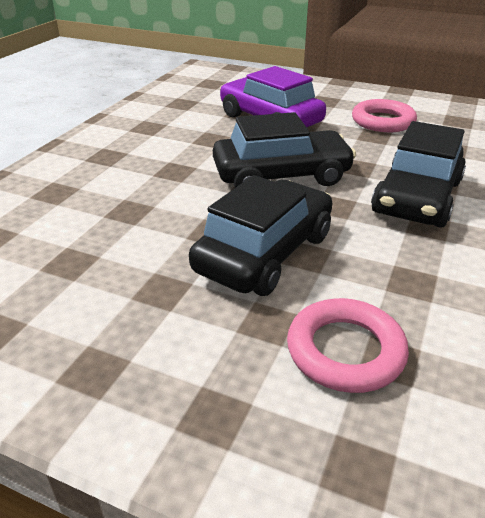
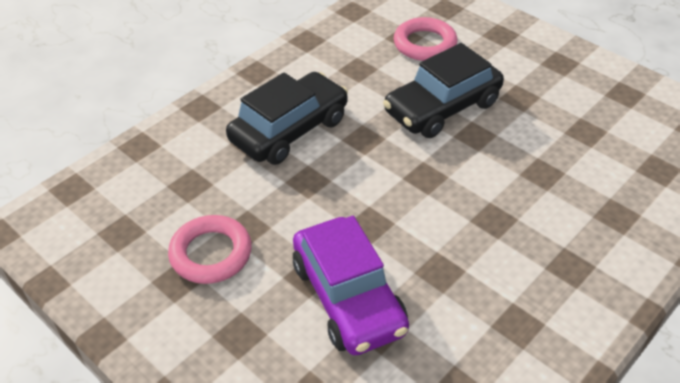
camera: 160 degrees left, 10 degrees up
(281, 176) = (389, 184): black car -> none

